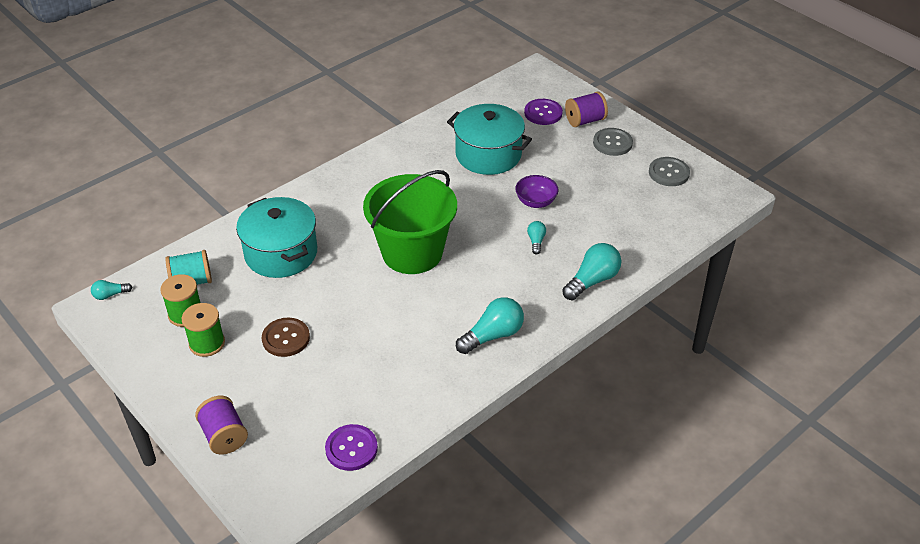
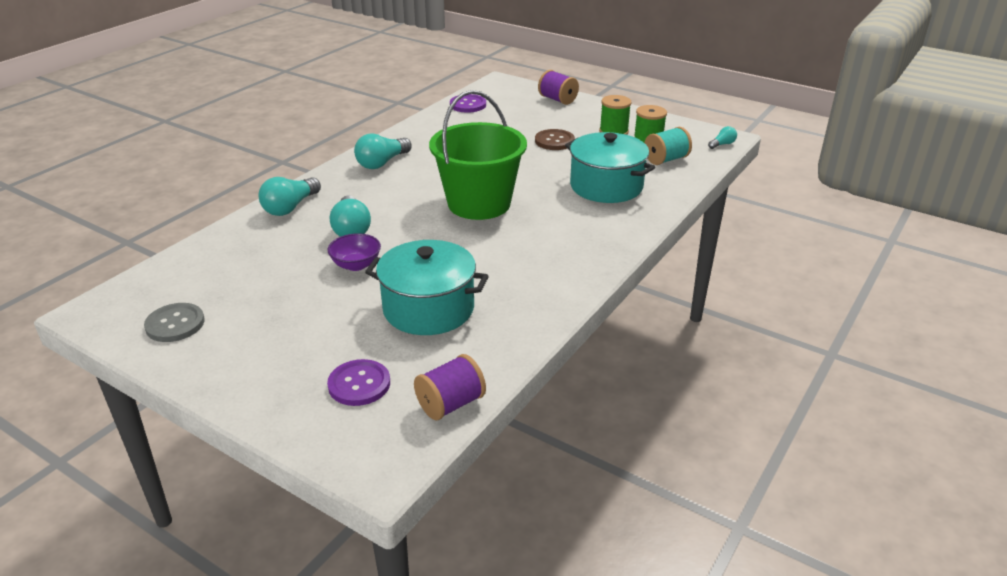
camera: 165 degrees right, 10 degrees down
(536, 241) = (351, 229): turquoise light bulb -> turquoise light bulb, size x1.90
(585, 121) = (290, 382): purple spool -> purple spool (450, 404)
(612, 143) = (250, 353): grey button -> none

